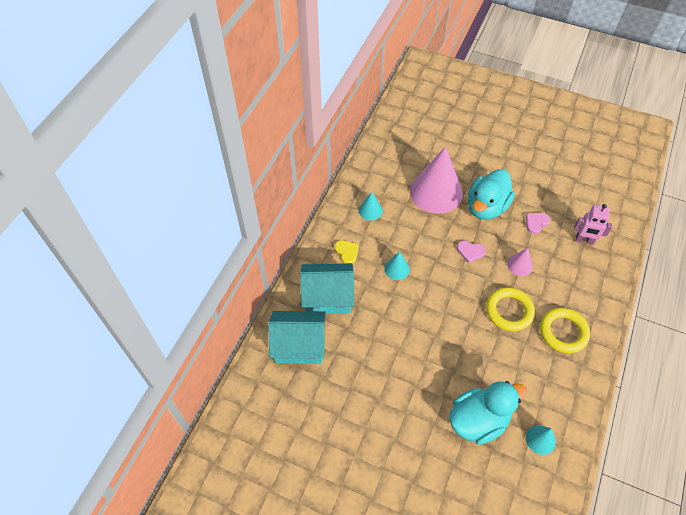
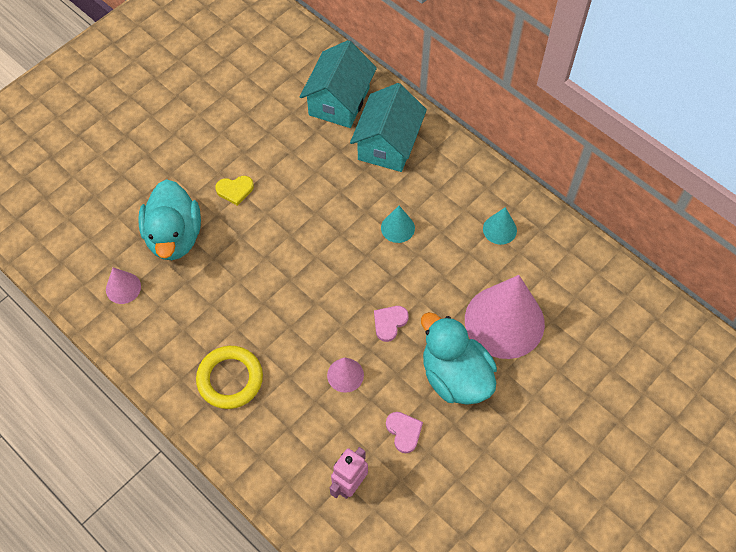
camera: 110 degrees right, 5 degrees up
(347, 252) = (443, 182): yellow heart -> yellow heart (235, 190)
(509, 311) = (286, 329): yellow ring -> none
(540, 439) = (123, 288): turquoise cone -> pink cone

